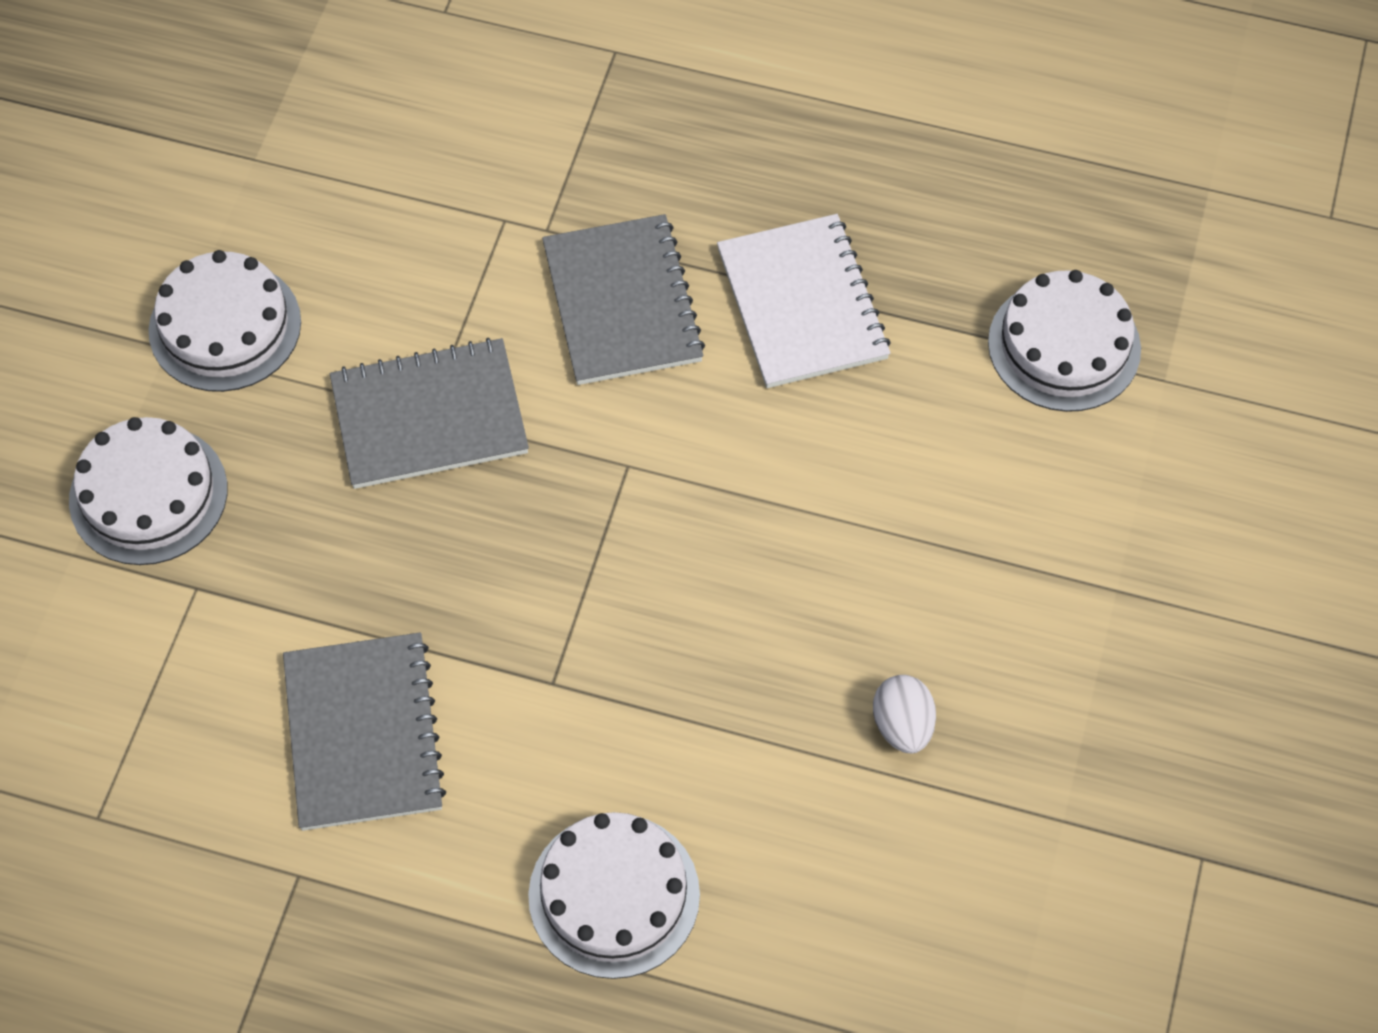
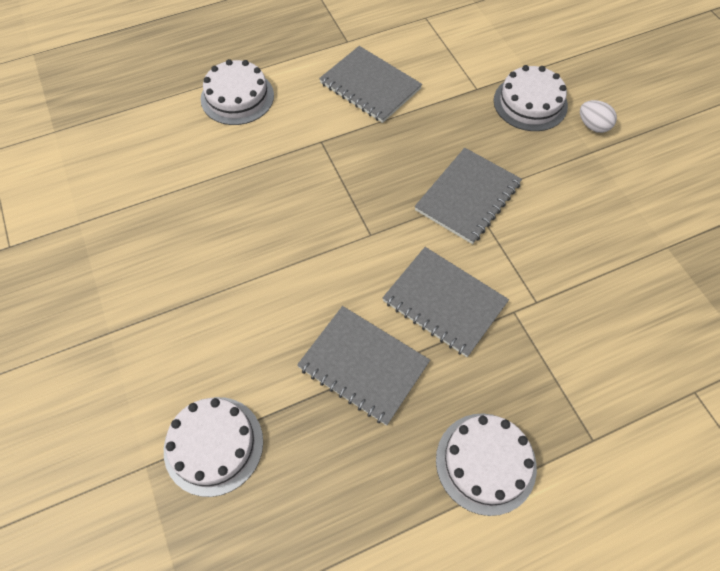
camera: 140 degrees right, 0 degrees up
(225, 326) = (583, 174): white cake -> white cake (485, 463)
(802, 304) = (363, 365): white notebook -> grey notebook
(902, 726) = (171, 214): white egg -> white egg (593, 126)

